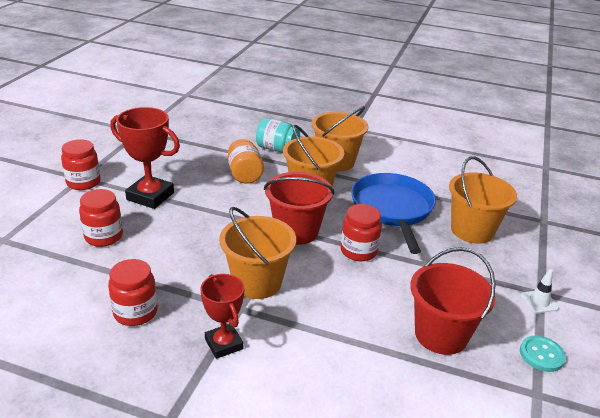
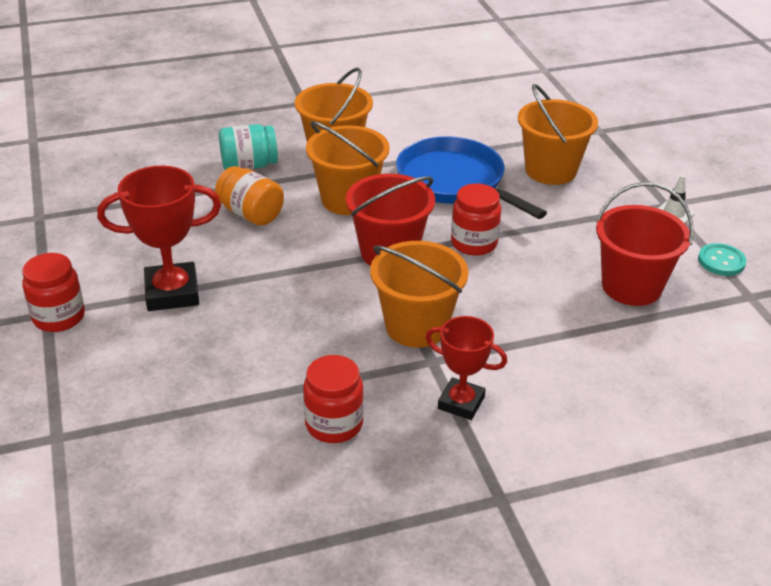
camera: 35 degrees left, 5 degrees up
(104, 236) = (182, 367): red jar -> none

